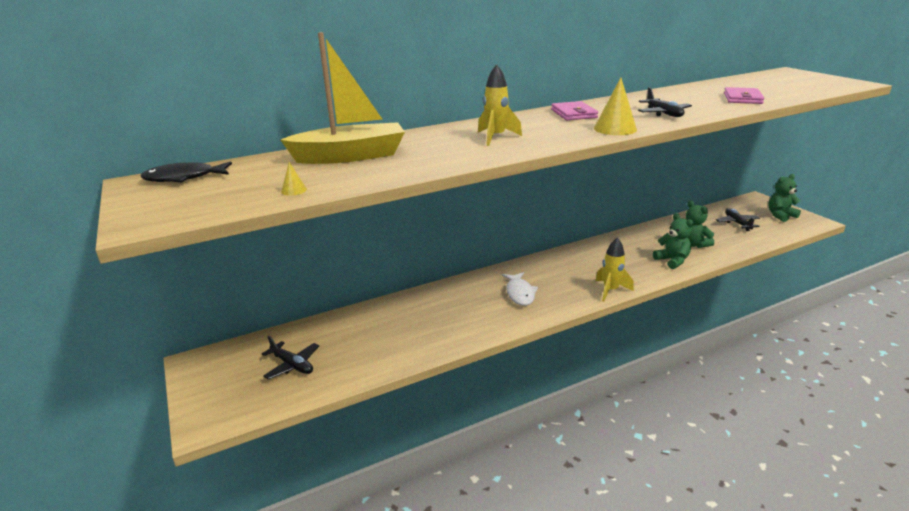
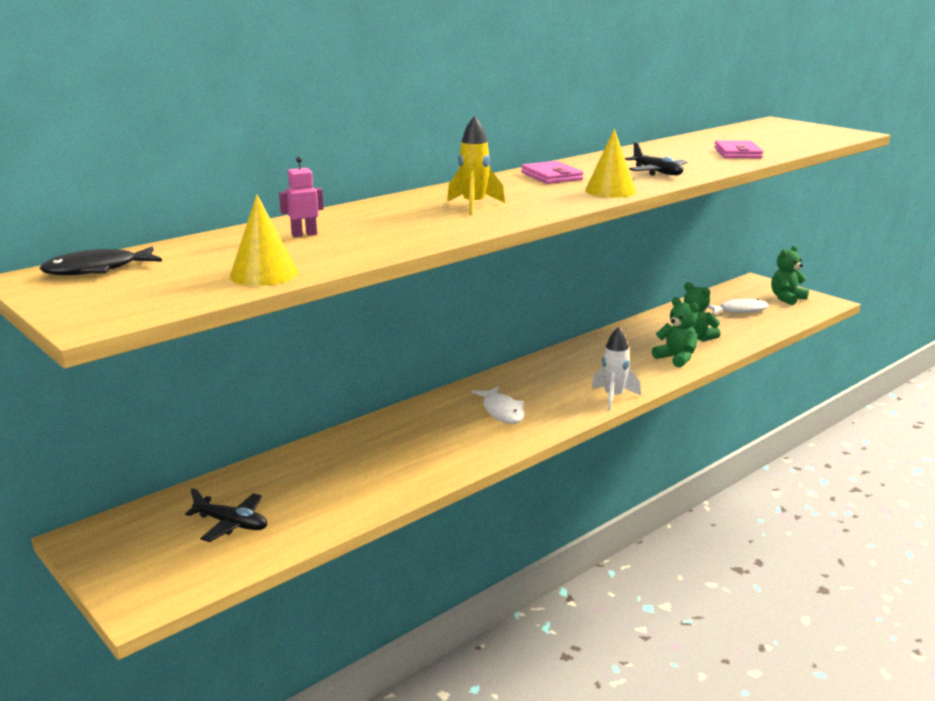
camera: 15 degrees left, 5 degrees down
(294, 190) = (264, 274): yellow cone -> yellow cone, size x2.12
(350, 156) = (304, 234): yellow boat -> pink robot
(610, 290) = (613, 397): yellow rocket -> white rocket
(737, 223) = (739, 310): black plane -> white fish

